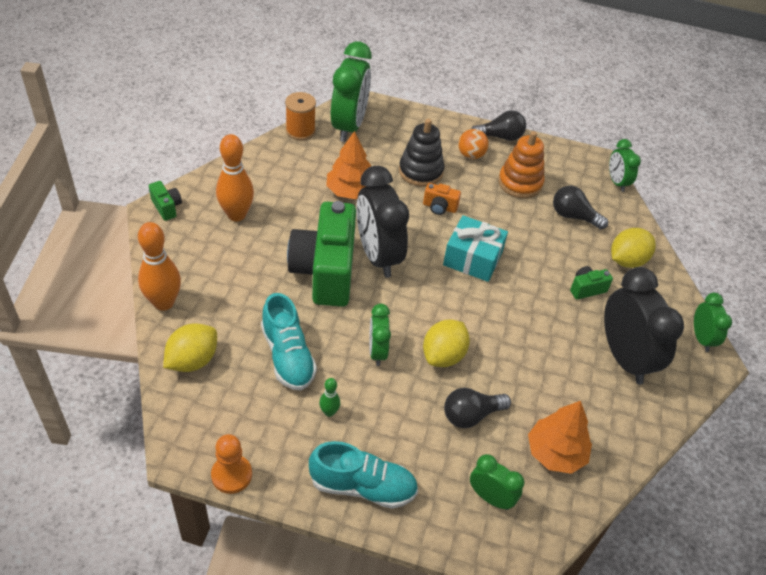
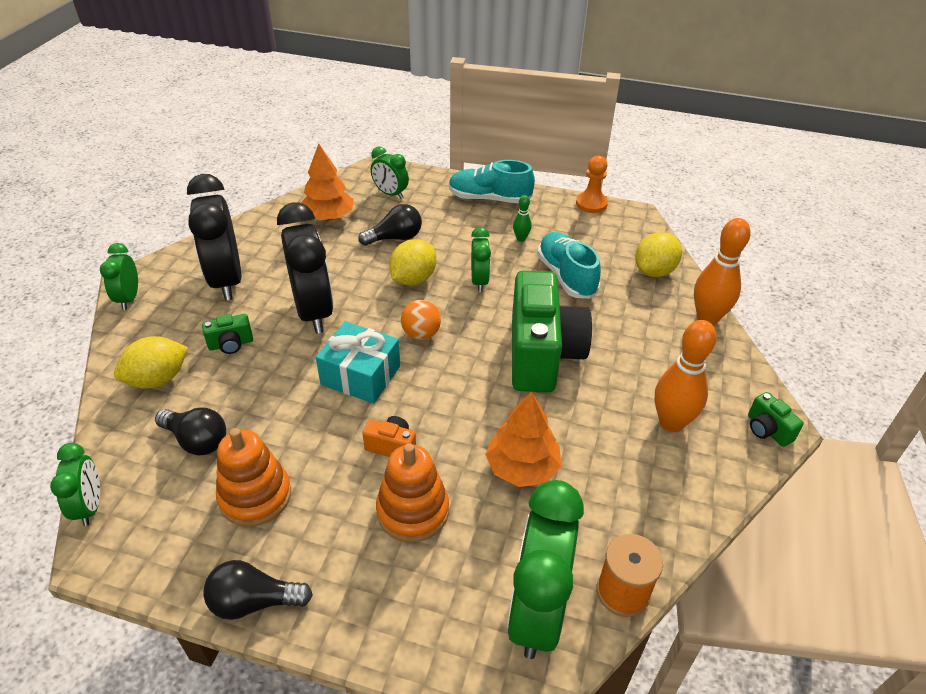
camera: 175 degrees left, 5 degrees down
(377, 256) = (480, 374): black clock -> black clock (314, 311)
(420, 171) = (413, 511): black stacking toy -> orange stacking toy
(471, 155) = (321, 551): orange ball -> orange ball (421, 334)

